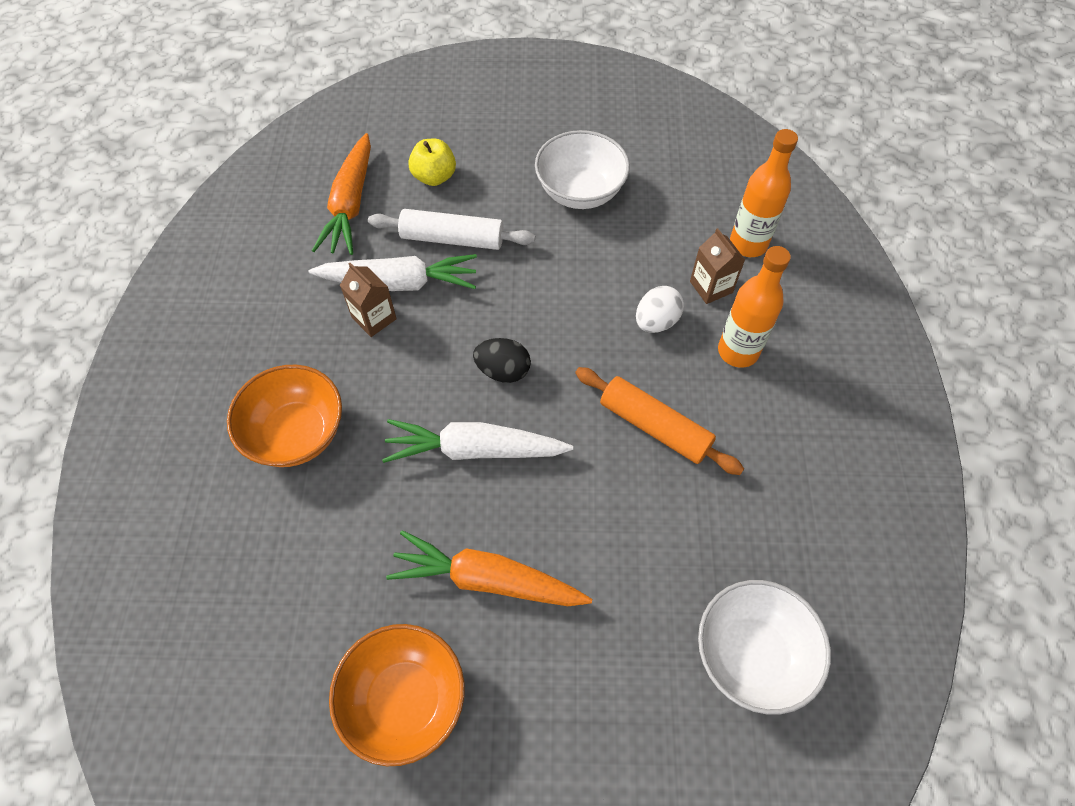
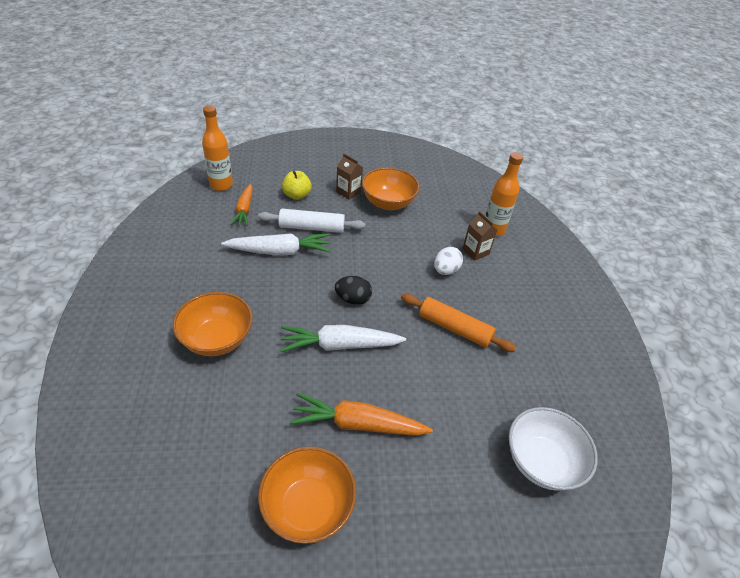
camera: 10 degrees left, 15 degrees down
(350, 205) = (244, 210): orange carrot -> orange carrot, size x0.66
(374, 318) = (265, 271): brown carton -> brown carton (348, 192)
(580, 191) = (388, 203): white bowl -> orange bowl
(738, 351) = (498, 285): orange bottle -> orange bottle (221, 185)

